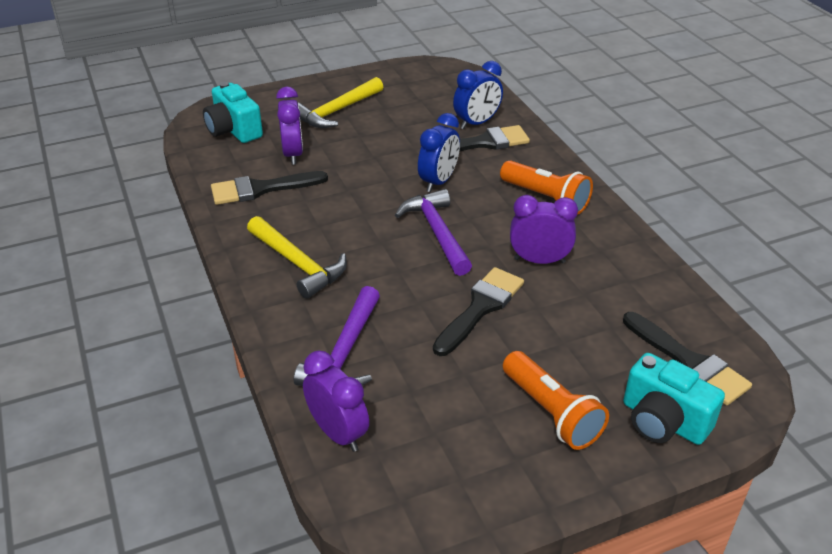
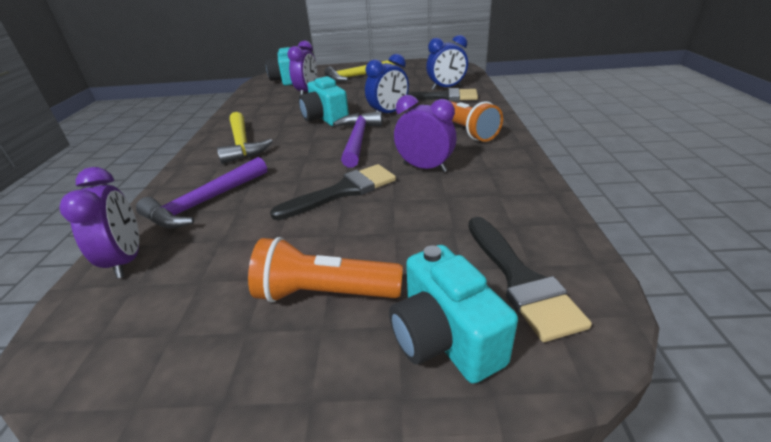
camera: 25 degrees right, 5 degrees down
(261, 189) = (268, 106): black brush -> none
(365, 202) = (325, 118): none -> turquoise camera
(551, 413) = (324, 293): orange flashlight -> orange flashlight turned 105 degrees clockwise

